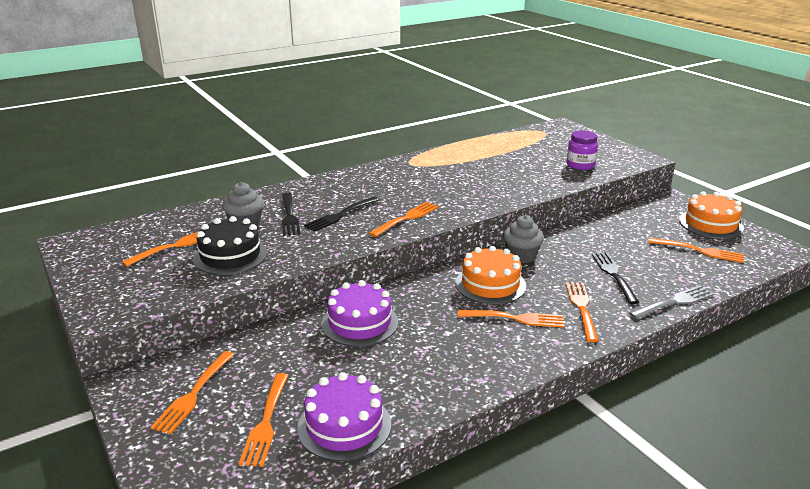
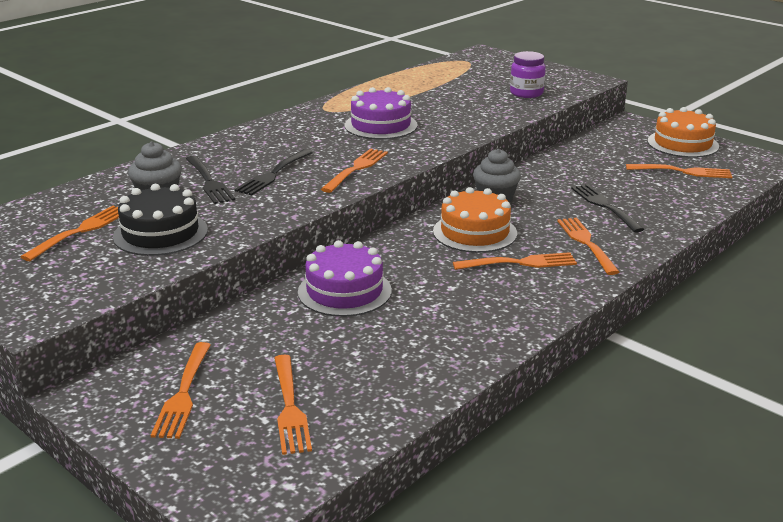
camera: 15 degrees left, 0 degrees up
(344, 426) = (384, 396): purple cake -> purple cake (381, 125)
(673, 302) = (679, 225): grey fork -> none

